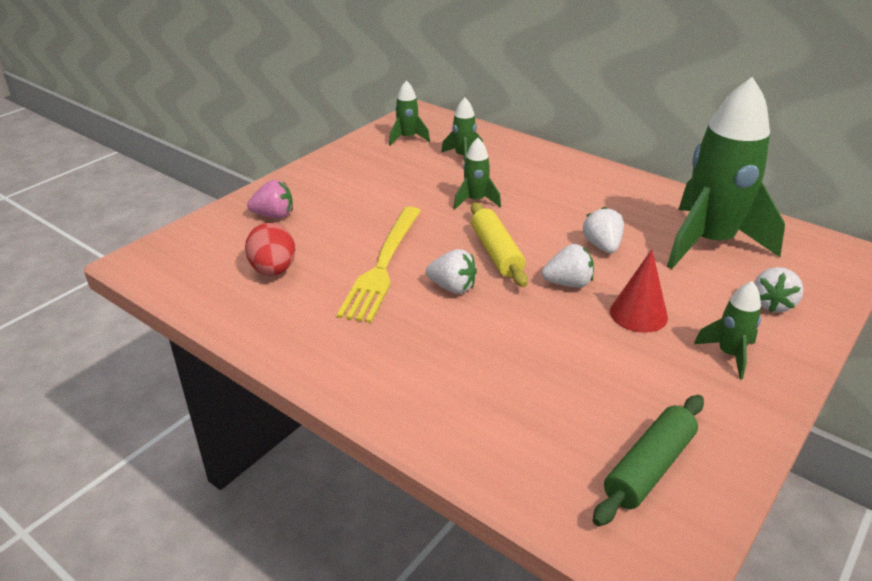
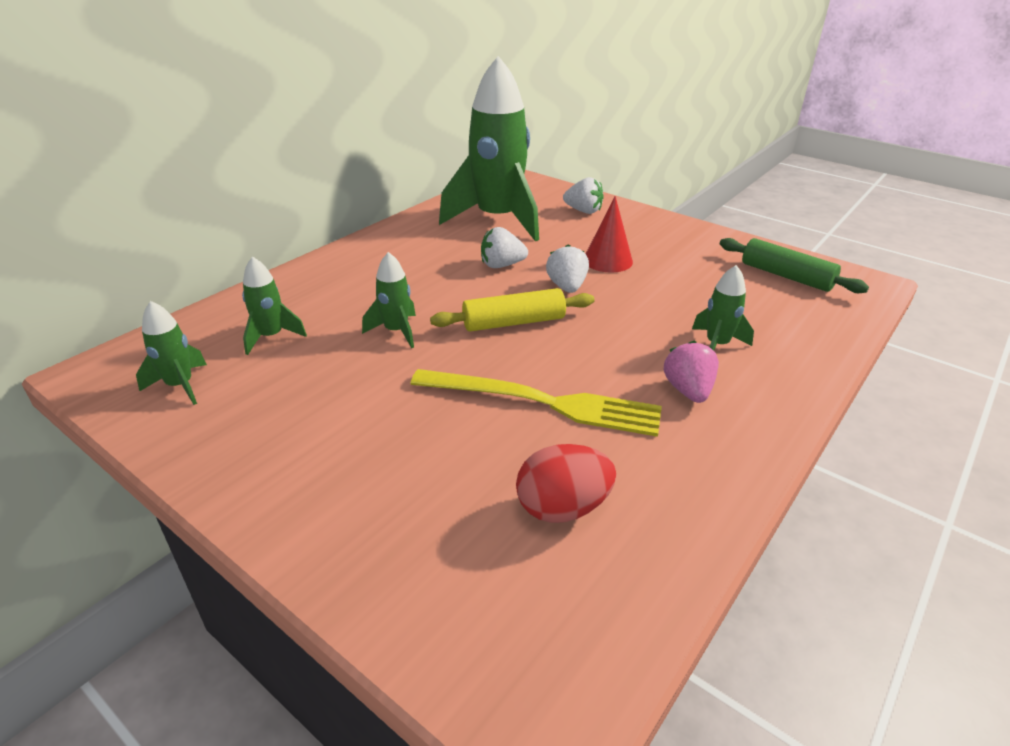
camera: 90 degrees left, 0 degrees up
(274, 215) = (399, 527): pink strawberry -> pink strawberry (688, 390)
(452, 287) = (583, 352): white strawberry -> none
(729, 354) = (650, 234): green rocket -> green rocket (717, 345)

